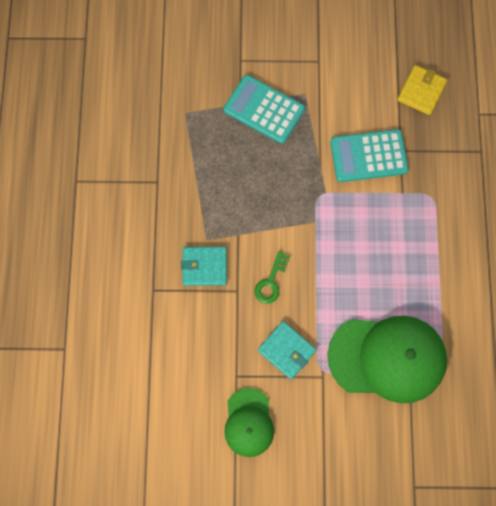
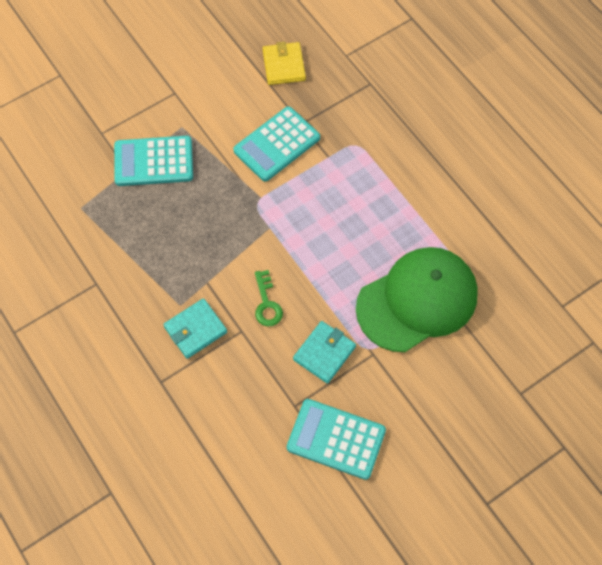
camera: 35 degrees left, 10 degrees down
(248, 422) = (336, 439): green cap -> turquoise calculator
(286, 350) = (324, 353): turquoise wallet -> turquoise wallet turned 60 degrees counterclockwise

